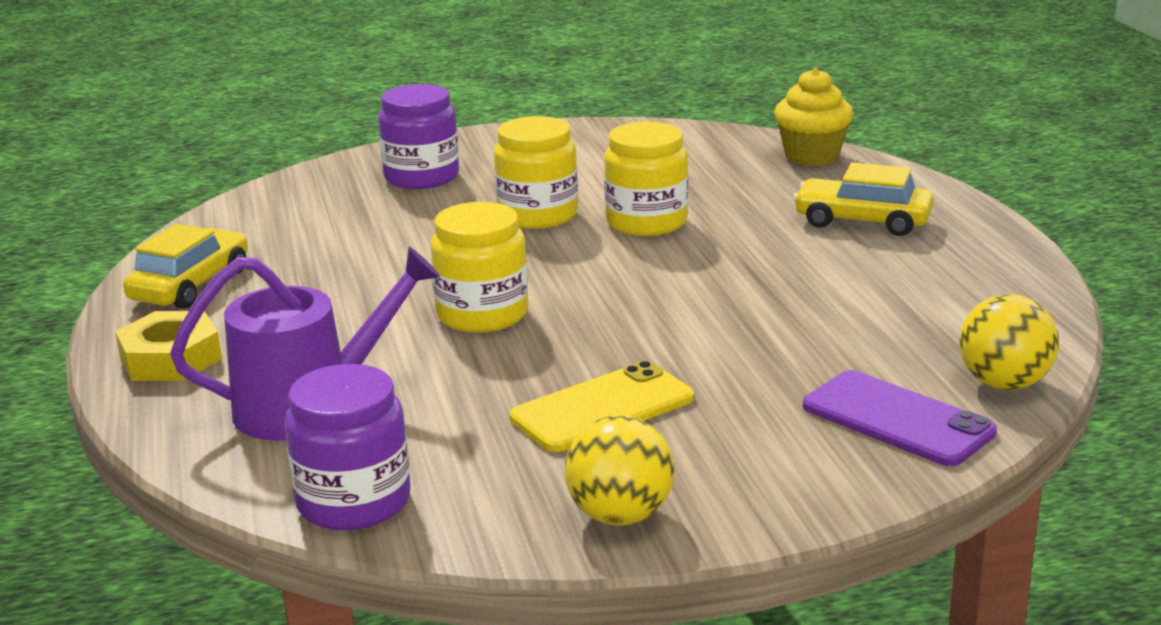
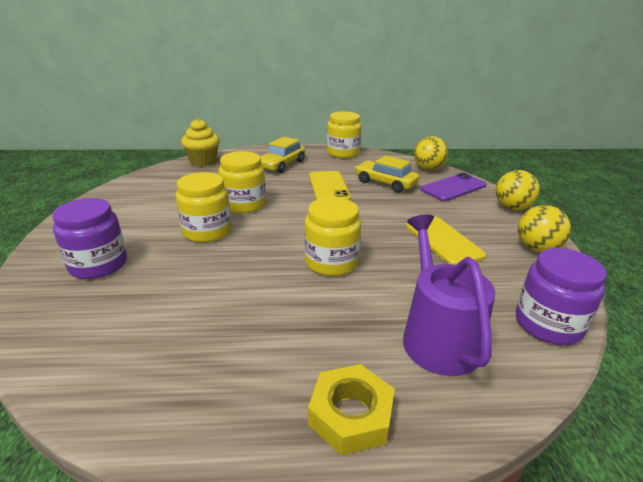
camera: 80 degrees left, 5 degrees up
(190, 285) = (208, 402): yellow car -> yellow car (385, 183)
(781, 279) = (329, 187): none -> yellow phone
(826, 498) = (512, 208): none -> yellow ball
(1008, 271) = (343, 153): none -> yellow jar

